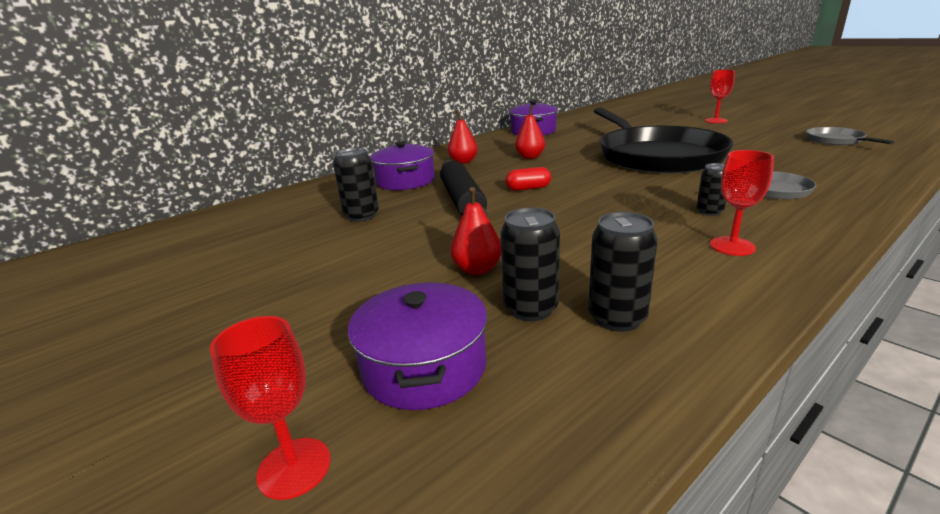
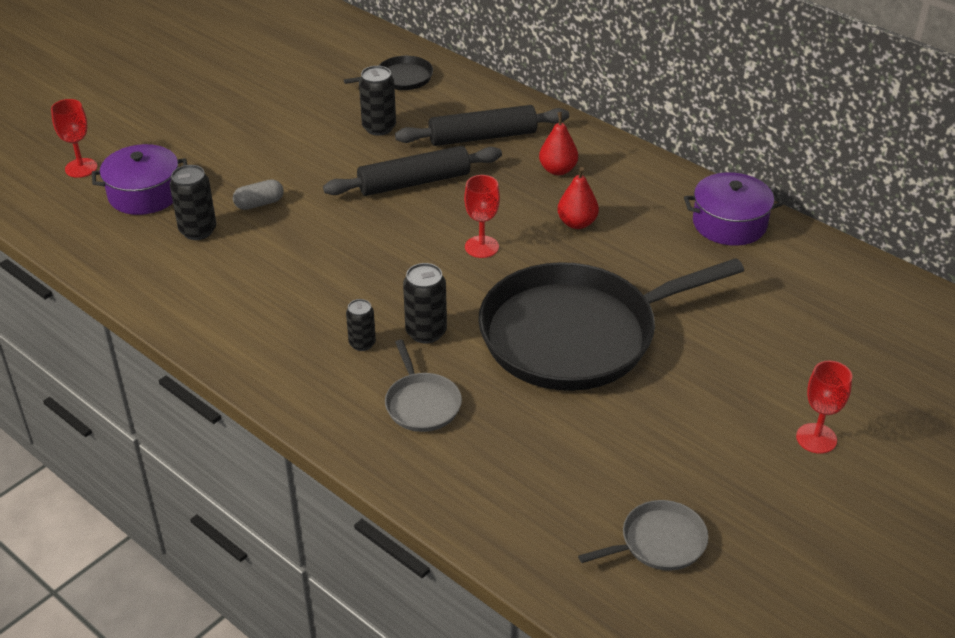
camera: 80 degrees right, 15 degrees up
(281, 210) = (401, 78): none -> black pan
(405, 181) = (482, 137): purple pot -> black rolling pin
(477, 269) = (259, 203): red pear -> grey capsule
(528, 188) = (448, 224): red capsule -> none
(617, 318) = (179, 267): black can -> black can (426, 332)
(732, 246) = (279, 341): red goblet -> red goblet (481, 247)

